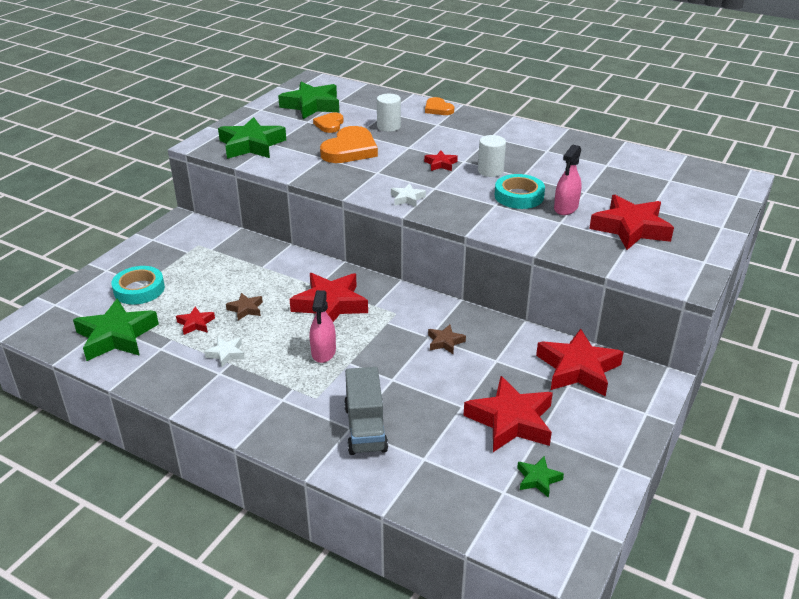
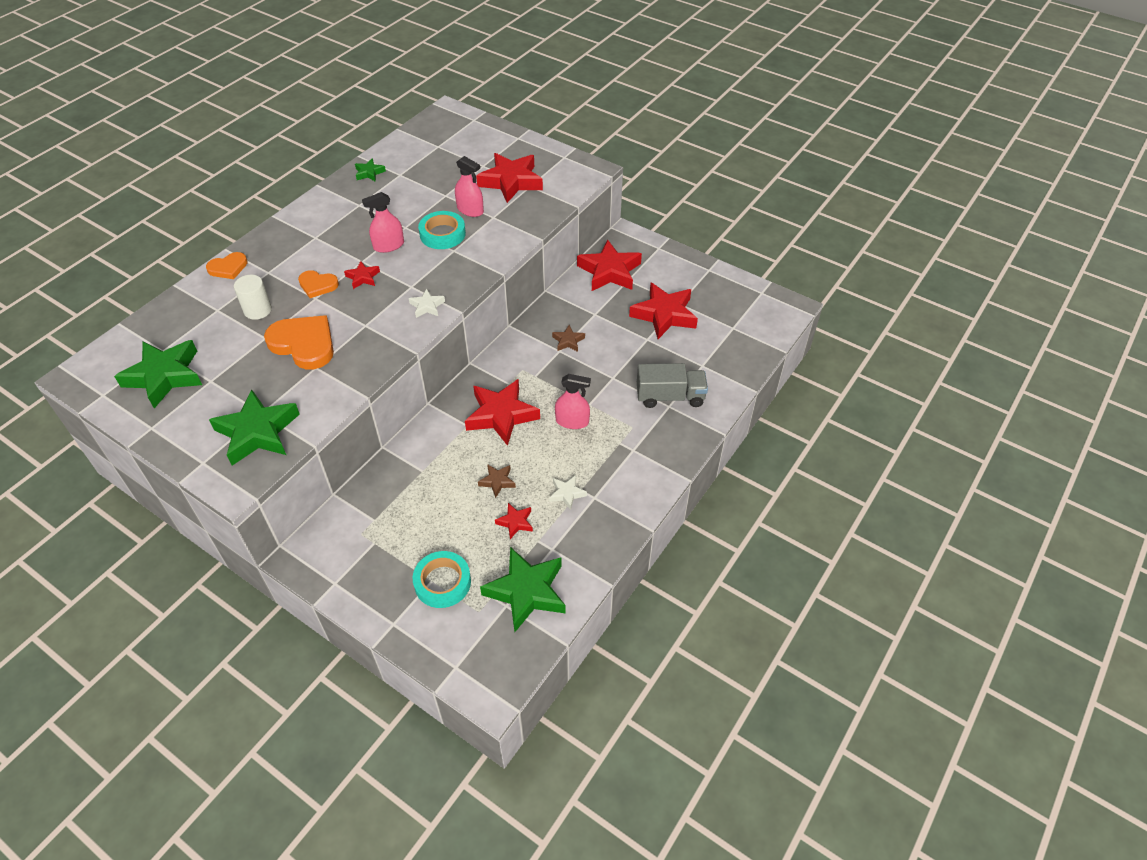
camera: 85 degrees left, 15 degrees up
(329, 124) = (230, 360): orange heart -> orange heart (317, 285)
(490, 171) = (388, 246): white cylinder -> pink spray bottle
(538, 479) = (721, 309): green star -> green star (369, 173)

